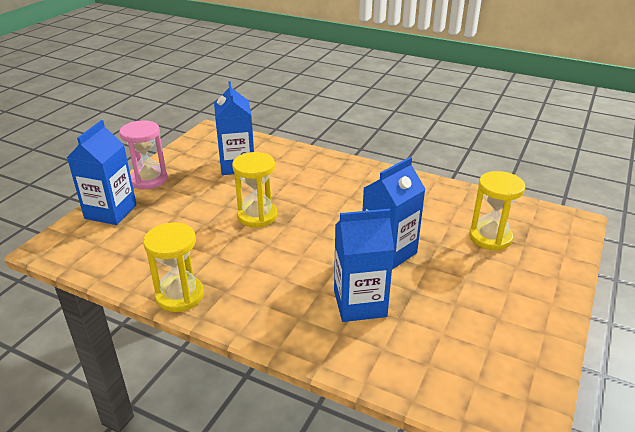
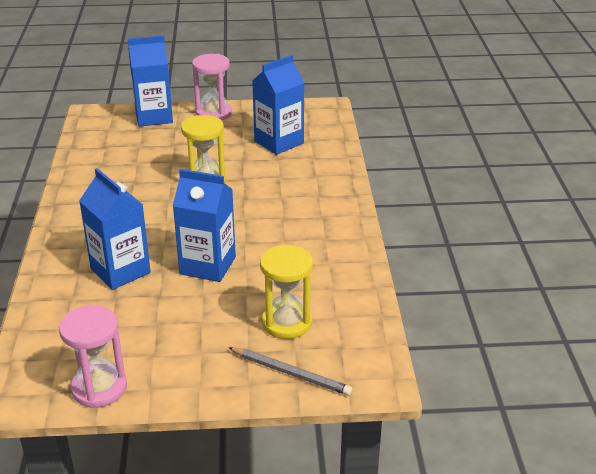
camera: 60 degrees right, 0 degrees up
(180, 295) = (73, 186): yellow hourglass -> none
(533, 364) = (99, 388): none -> pink hourglass
(553, 254) = (291, 373): none -> grey pencil

